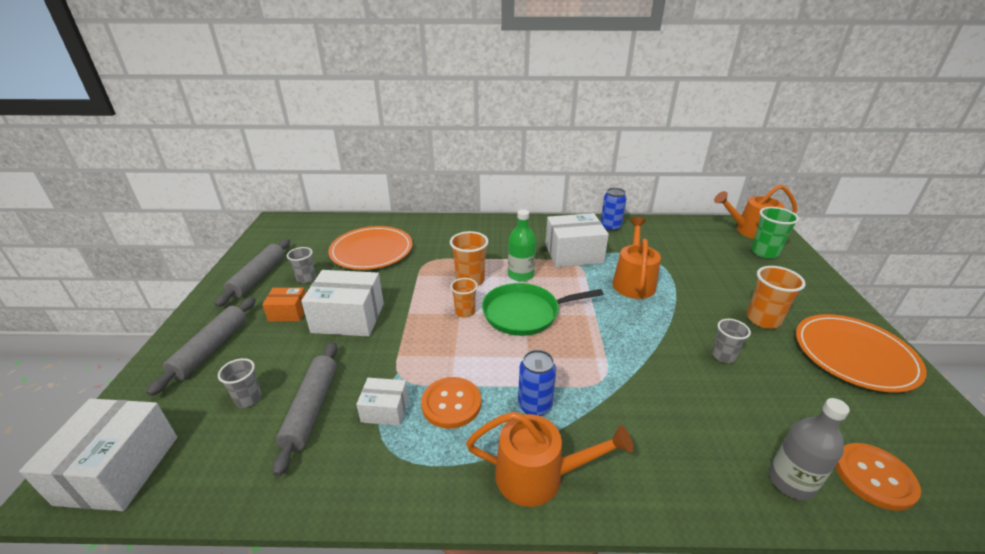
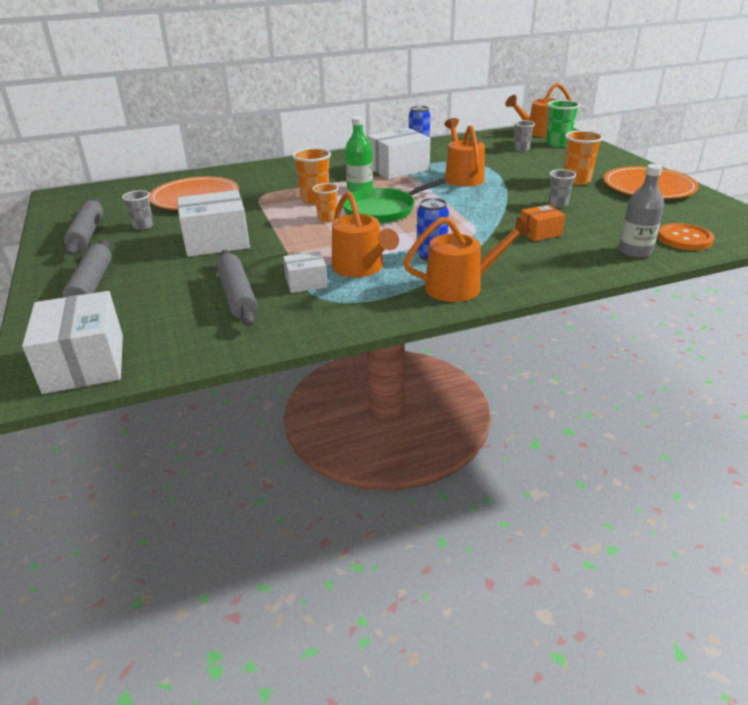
camera: 20 degrees left, 0 degrees up
(248, 399) = (168, 303): grey cup -> grey cup (521, 149)
(288, 312) = (149, 249): orange box -> orange box (540, 233)
(451, 404) = (361, 268): orange button -> orange watering can

